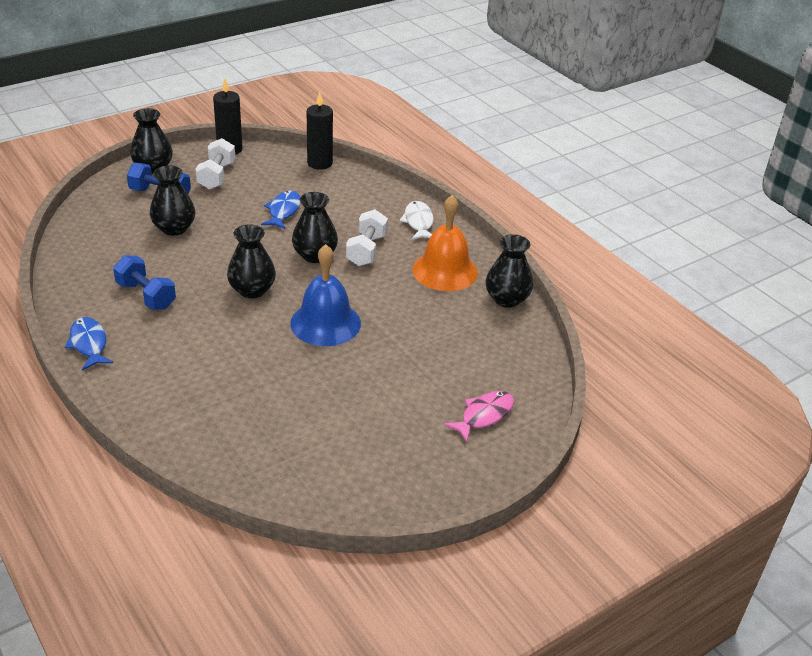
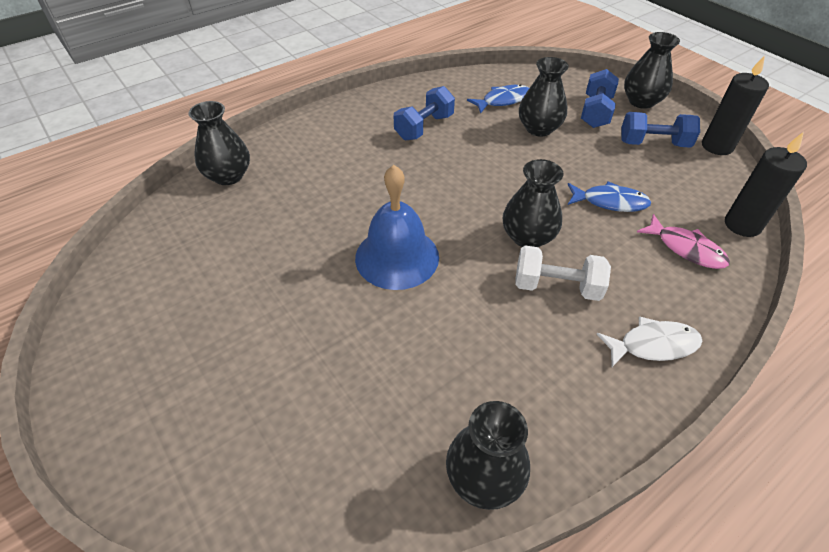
camera: 90 degrees right, 10 degrees up
(89, 344) = (352, 108): blue fish -> blue fish (503, 100)
(217, 176) = (653, 144): white dumbbell -> blue dumbbell
(252, 290) = (447, 193): black vase -> black vase (228, 176)
(445, 271) = (537, 383): orange bell -> none
(484, 415) = (212, 435): pink fish -> pink fish (686, 248)

